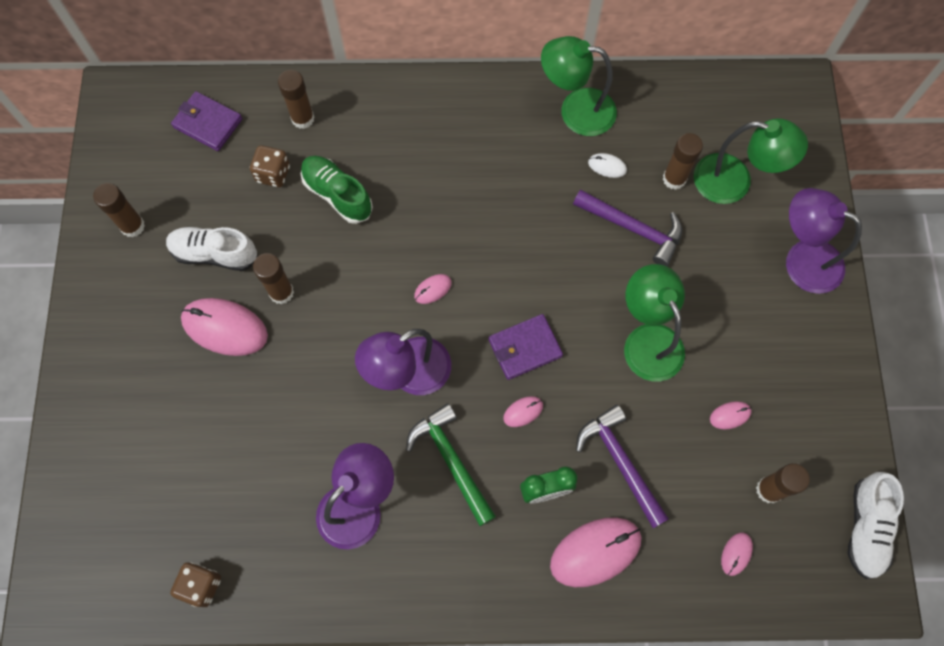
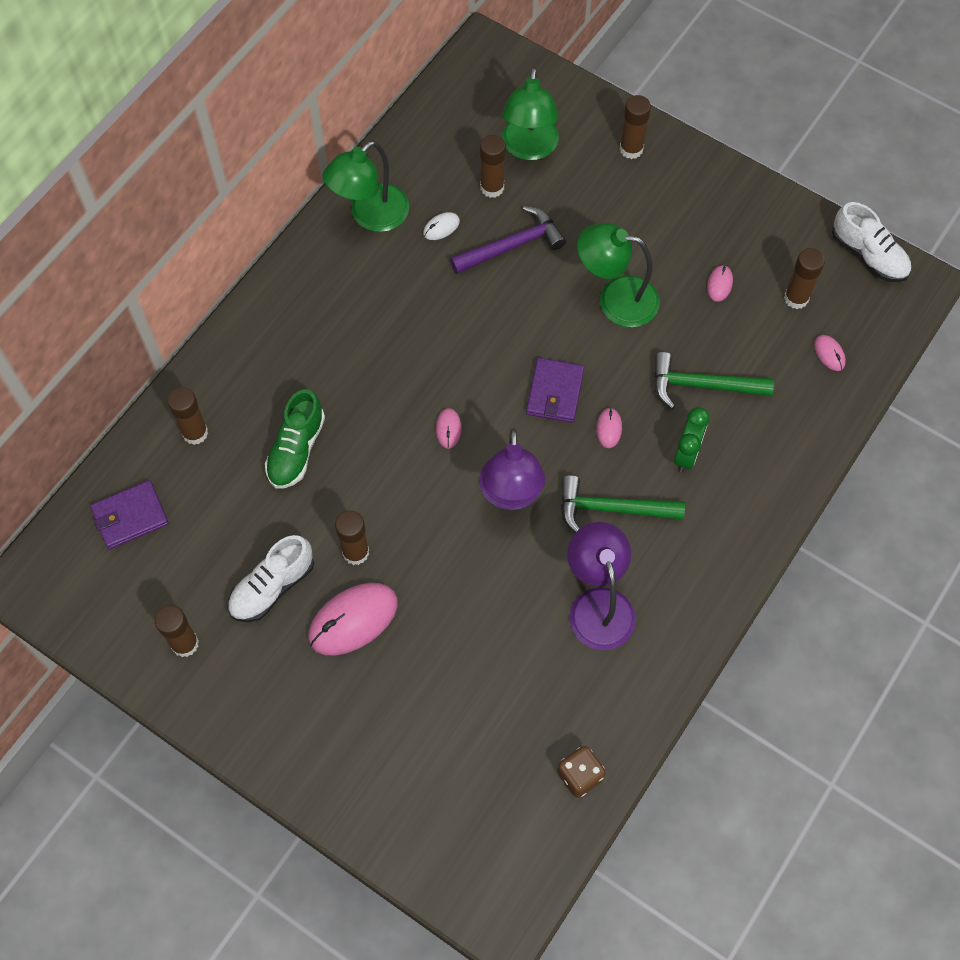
camera: 55 degrees left, 5 degrees down
(273, 174) = (231, 491): brown dice -> none
(337, 194) = (296, 450): green shoe -> green shoe turned 60 degrees counterclockwise
(595, 552) = (761, 450): pink mouse -> none
(620, 462) = (702, 385): purple hammer -> green hammer
(734, 182) = (529, 148): green lamp -> green lamp turned 135 degrees clockwise
(802, 260) = (631, 149): purple lamp -> brown glue stick

